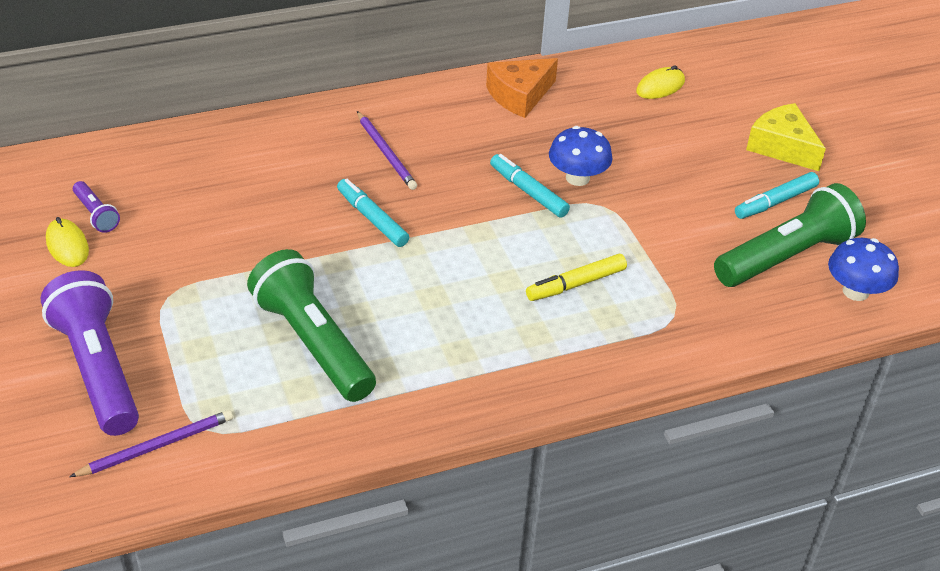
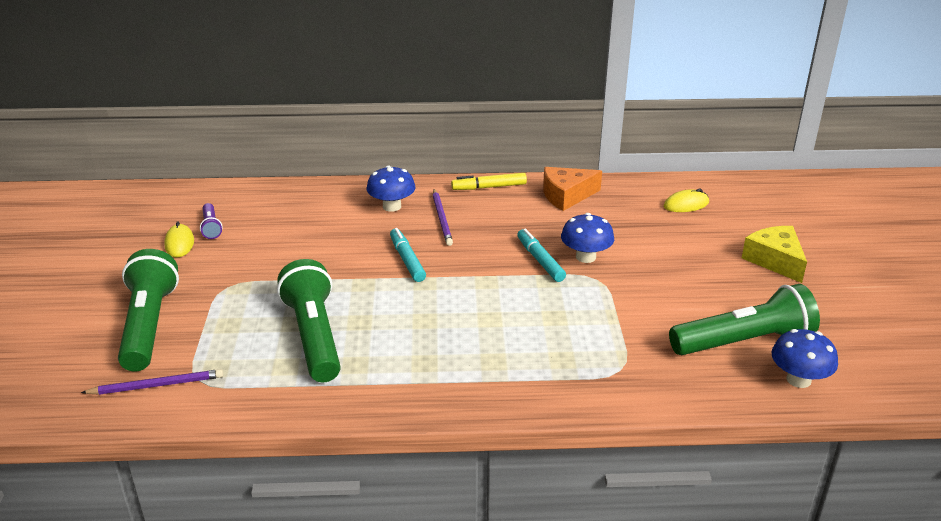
camera: 20 degrees right, 10 degrees down
(98, 369) = (149, 325): purple flashlight -> green flashlight
(315, 145) = (392, 206): none -> blue mushroom
(576, 284) = (546, 331): yellow marker -> yellow marker (489, 187)
(775, 202) = (751, 299): turquoise marker -> none

